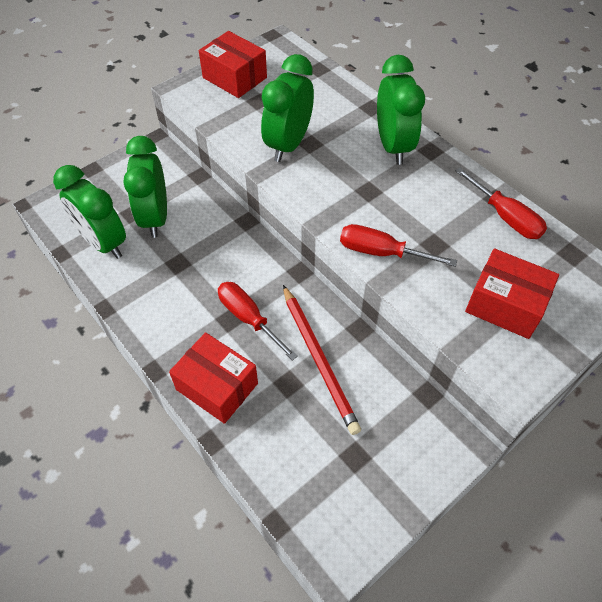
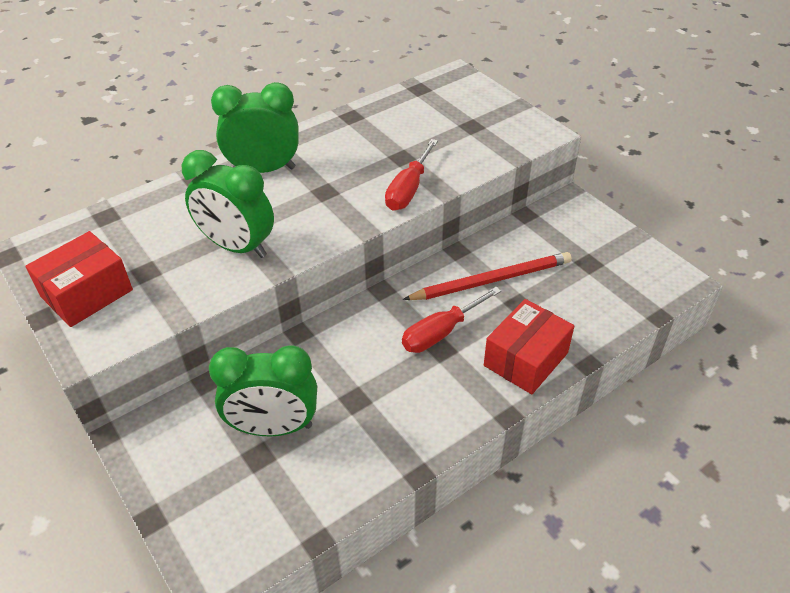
camera: 85 degrees left, 10 degrees down
(104, 243) = (308, 486): green clock -> none
(505, 217) = (374, 114): red screwdriver -> none
(505, 305) = (471, 128): red box -> none

